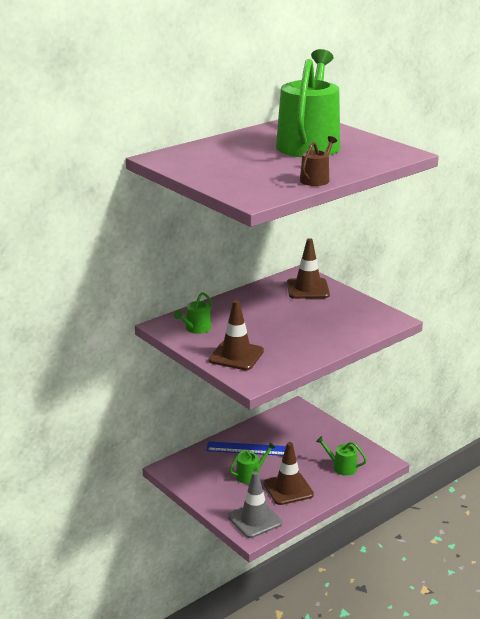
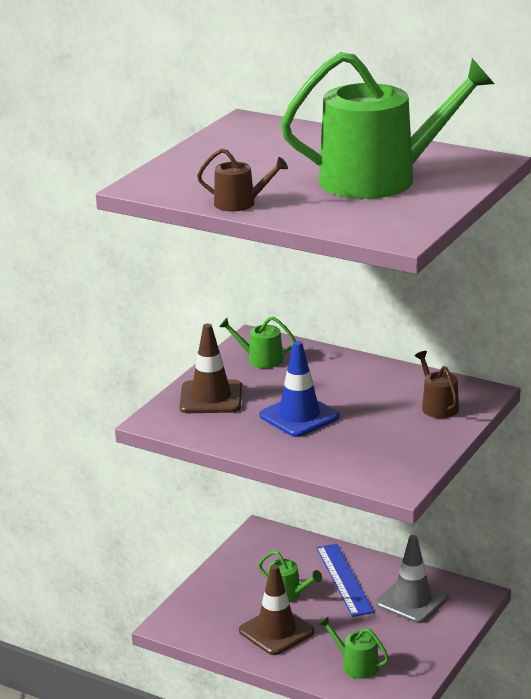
camera: 70 degrees right, 0 degrees up
(255, 520) = (197, 620): grey traffic cone -> grey traffic cone (412, 601)
(287, 331) = (299, 416): none -> blue traffic cone
(308, 289) = (437, 406): brown traffic cone -> brown watering can
(342, 467) = (356, 665): green watering can -> green watering can turned 60 degrees counterclockwise

